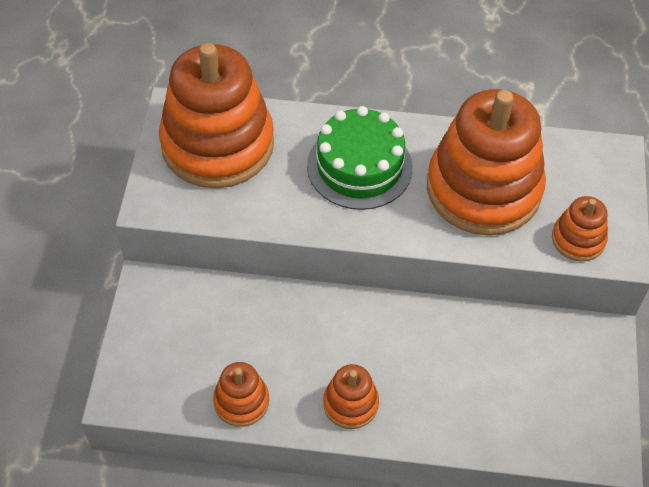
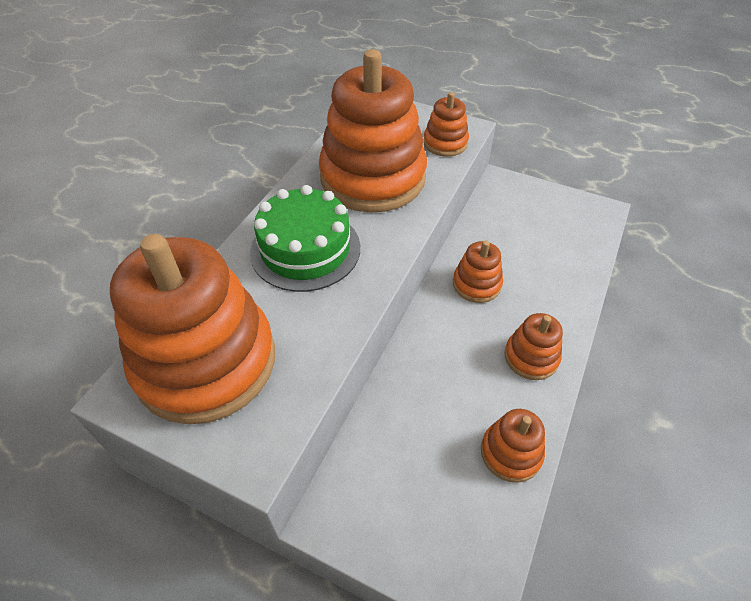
camera: 70 degrees left, 5 degrees down
(425, 339) = (476, 284): none -> orange stacking toy

